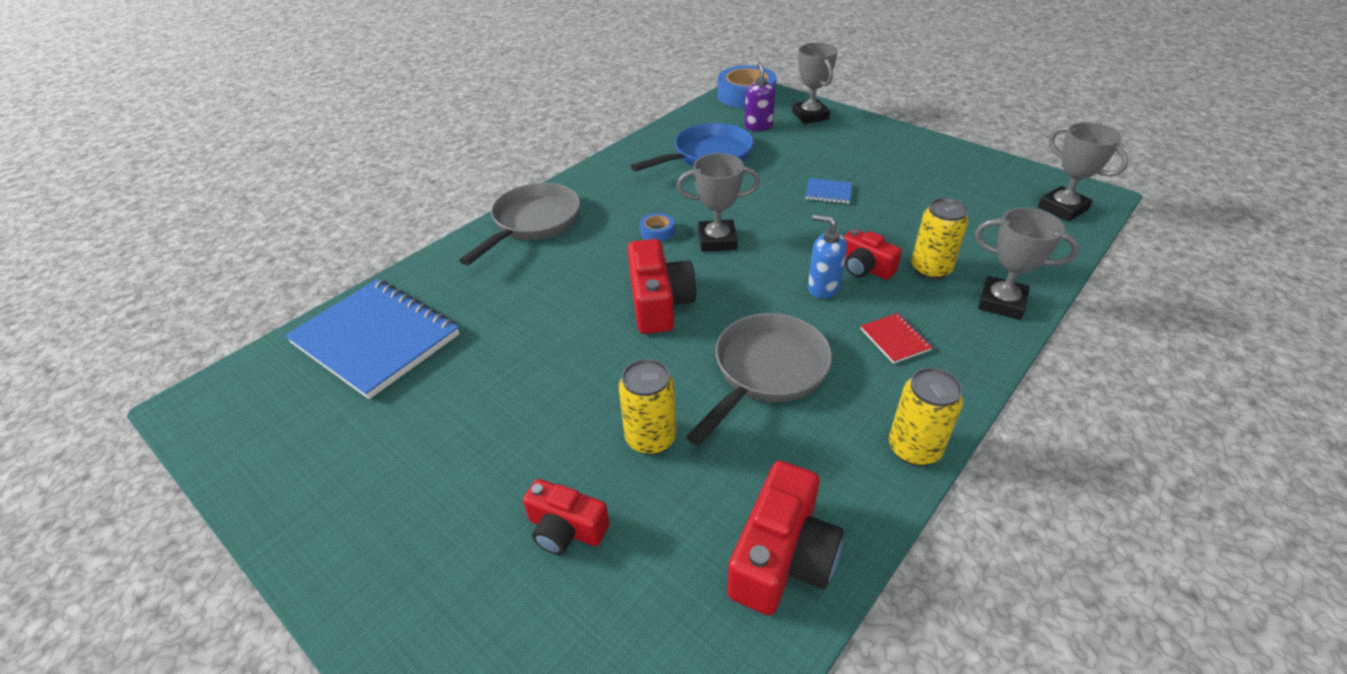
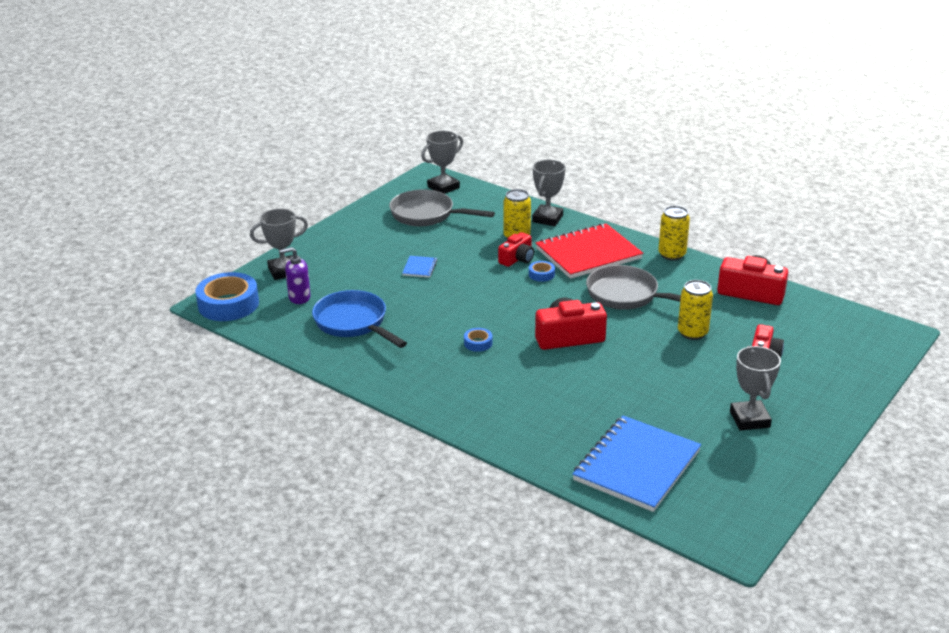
camera: 95 degrees left, 10 degrees down
(533, 223) = (468, 409): grey pan -> grey pan (427, 215)
(717, 240) = (488, 315): grey trophy -> grey trophy (749, 419)
(823, 288) = (541, 274): blue soap dispenser -> blue tape
(895, 339) = (588, 253): red notebook -> red notebook, size x2.47

